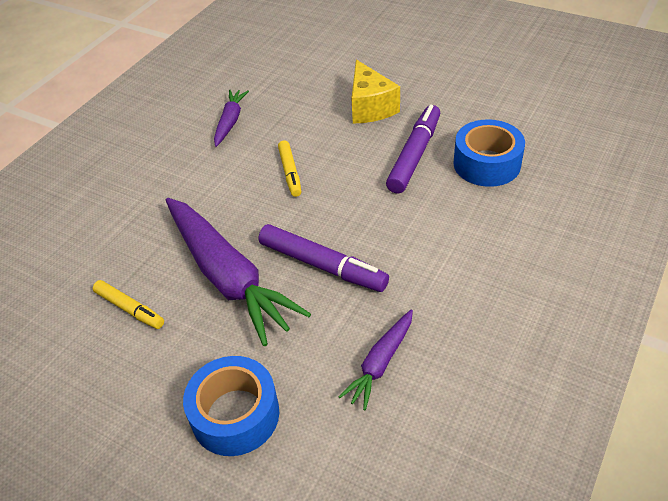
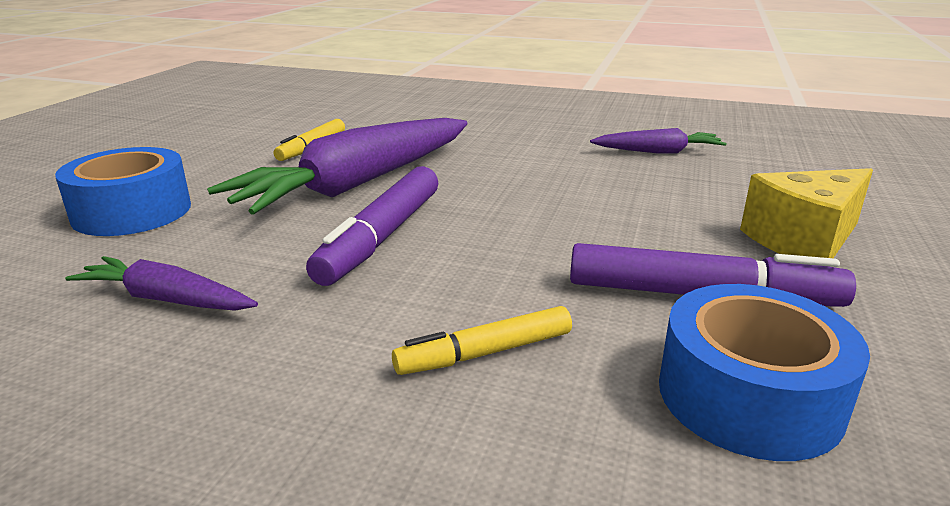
camera: 75 degrees right, 20 degrees down
(290, 172) = (576, 196): yellow marker -> yellow marker (485, 353)

